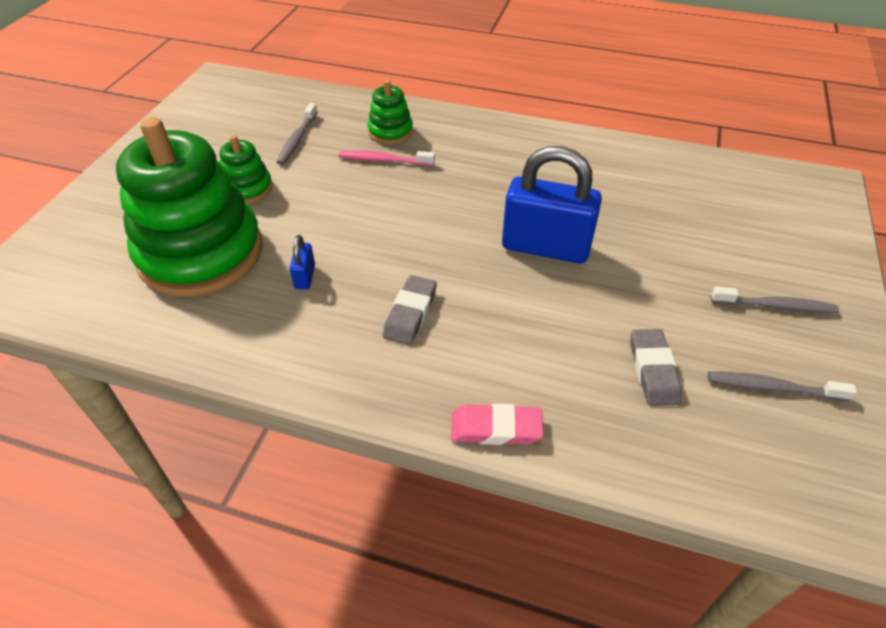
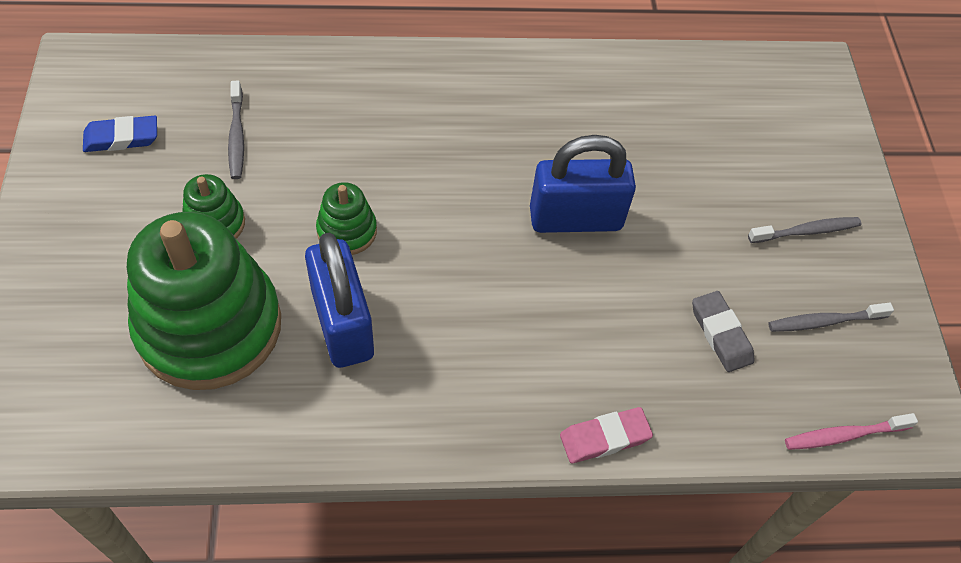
camera: 25 degrees left, 10 degrees up
(216, 125) = (121, 138): none -> blue eraser
(305, 276) = (342, 324): blue padlock -> blue padlock, size x2.38
(384, 160) = (355, 143): pink toothbrush -> pink toothbrush (844, 435)
(390, 132) = (343, 98): green stacking toy -> green stacking toy (347, 231)
(410, 313) = (473, 337): grey eraser -> none

